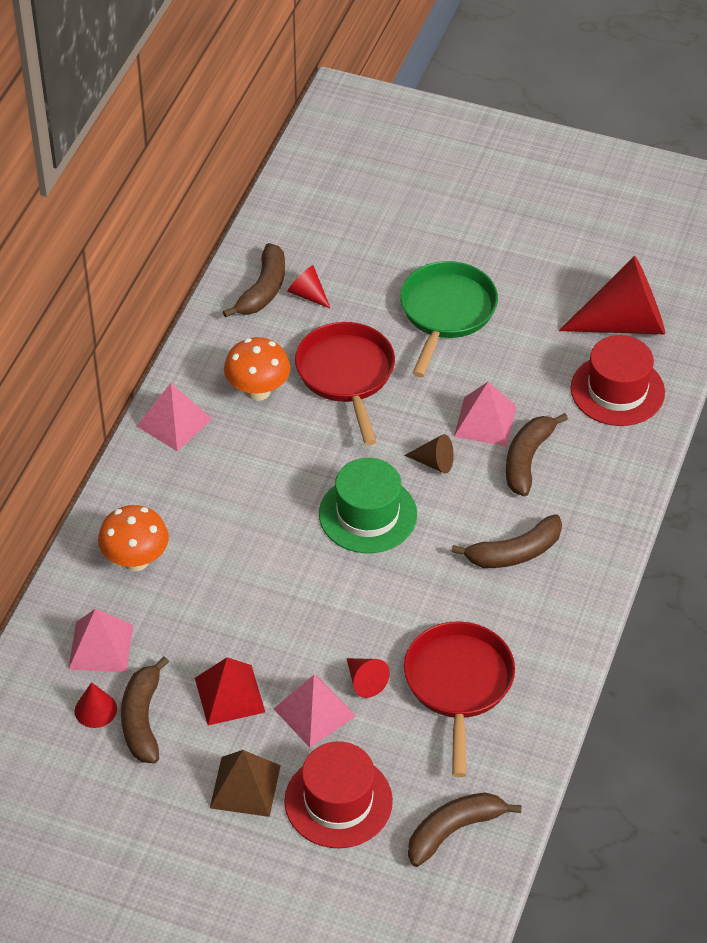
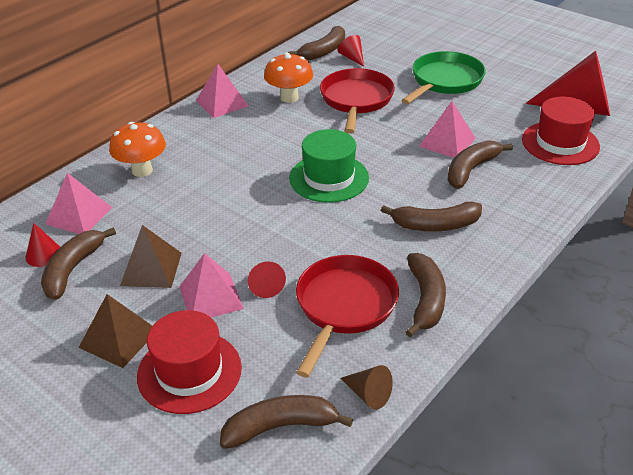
camera: 20 degrees right, 10 degrees down
(230, 695) = (151, 269): red pyramid -> brown pyramid
(434, 462) = (396, 158): brown cone -> brown cone (368, 394)
(538, 653) = (425, 300): none -> brown banana

